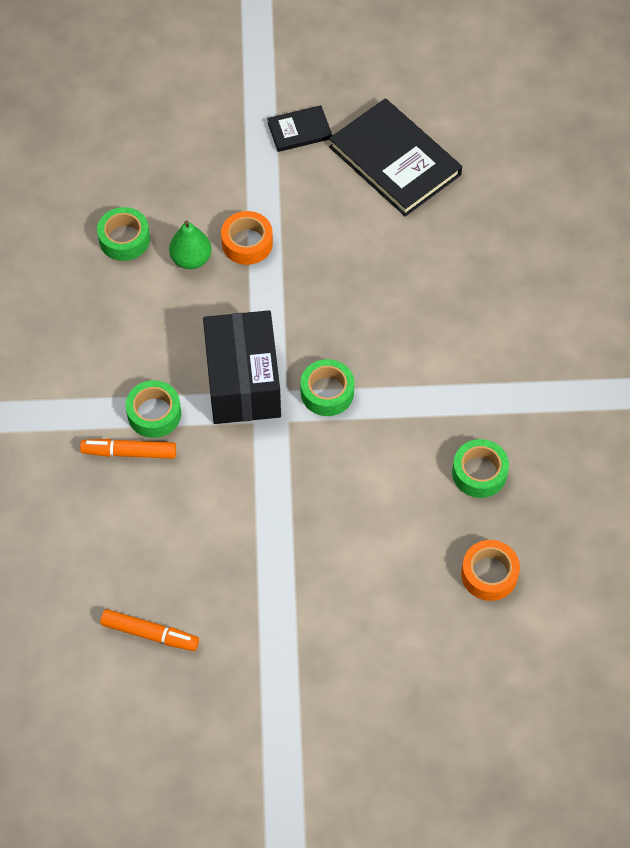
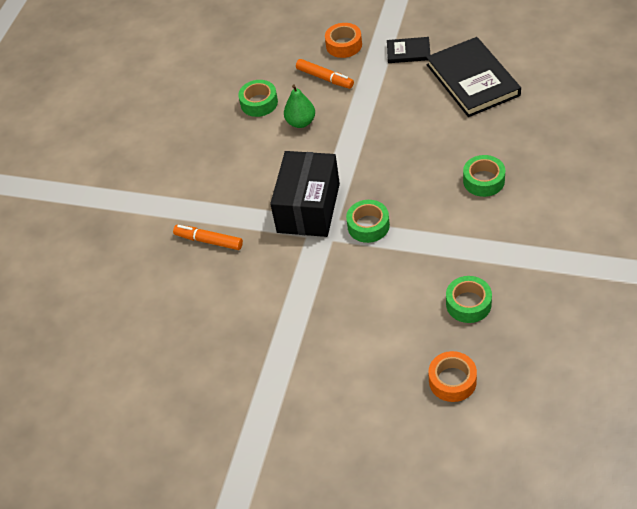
camera: 25 degrees right, 10 degrees down
(150, 634) = (175, 369): orange marker -> orange marker (325, 78)
(154, 413) = (236, 218): green tape -> green tape (483, 180)
(247, 243) = (345, 118): orange tape -> orange tape (344, 45)

